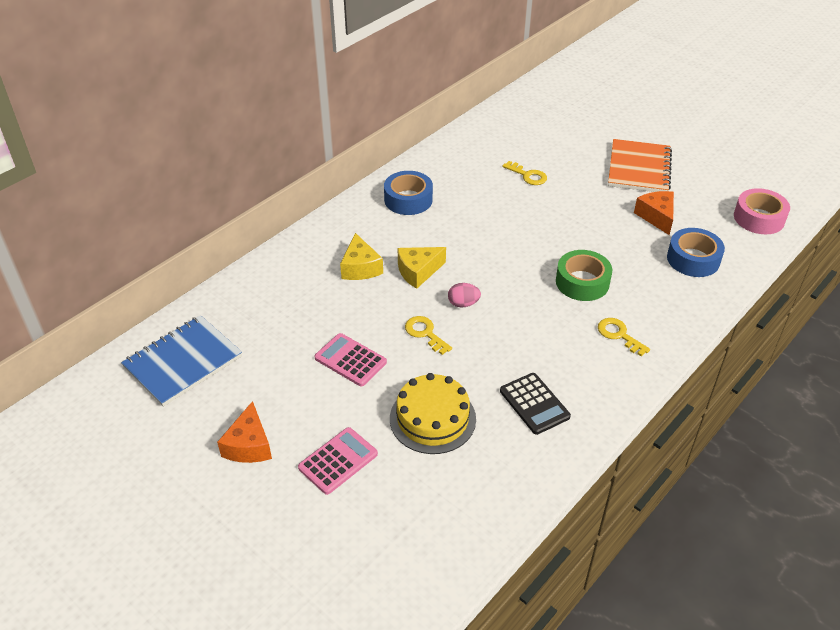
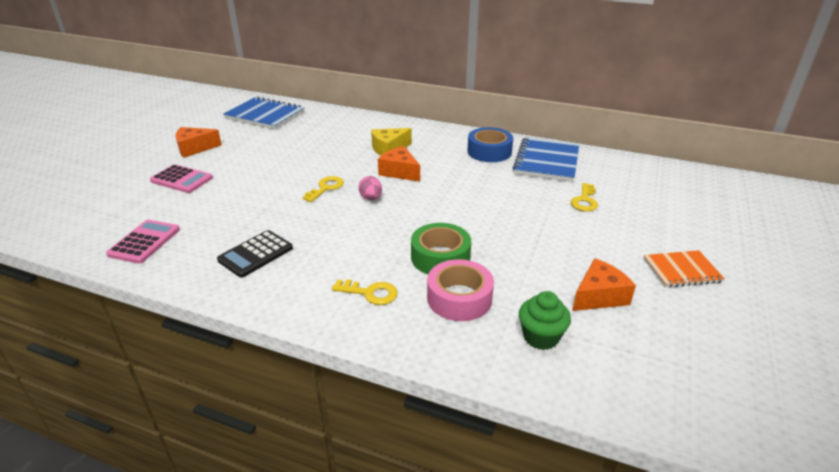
camera: 70 degrees right, 10 degrees down
(350, 360) = (284, 165): pink calculator -> pink calculator (144, 242)
(418, 272) = (399, 172): yellow cheese -> orange cheese
(432, 418) = (229, 208): yellow cake -> none
(448, 171) = (547, 161): none -> blue notebook
(619, 335) = (370, 293): yellow key -> yellow key turned 75 degrees clockwise
(639, 168) = (681, 270): orange notebook -> orange notebook, size x0.61
(693, 259) = (540, 337): blue tape -> green cupcake
(759, 218) = (691, 399): pink tape -> pink tape (459, 298)

